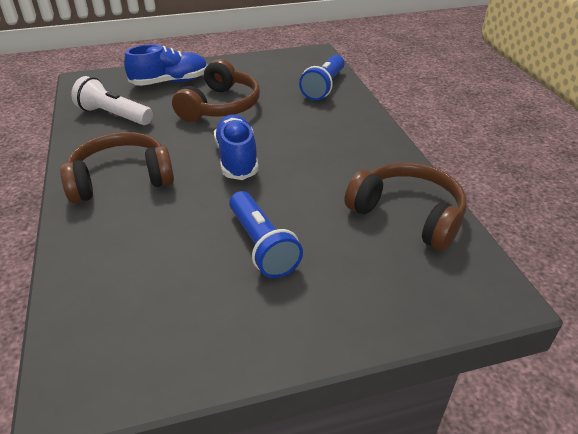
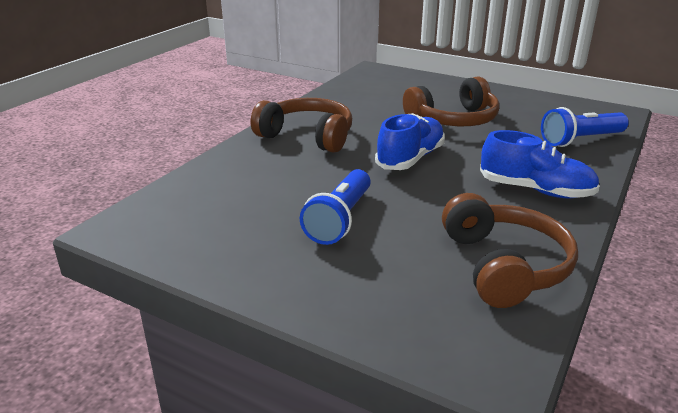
camera: 45 degrees right, 10 degrees down
(113, 115) = (361, 97): white flashlight -> none
(170, 82) = (437, 90): blue shoe -> blue shoe (536, 190)

